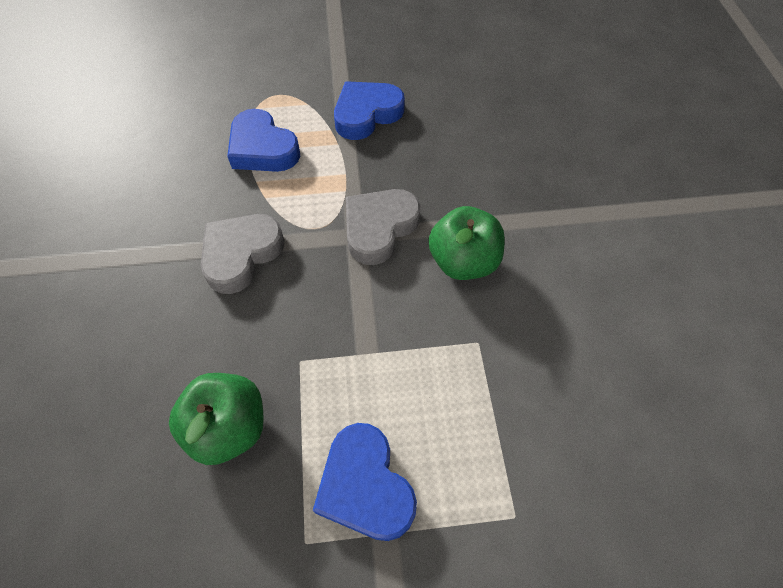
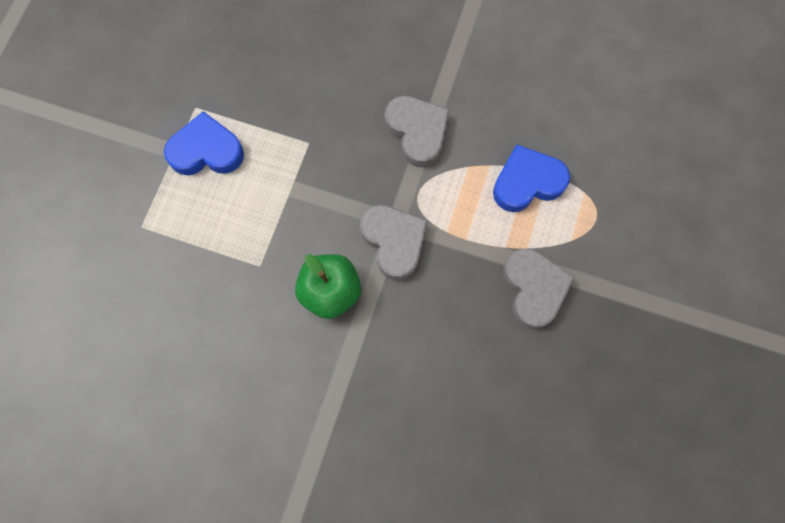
camera: 115 degrees right, 15 degrees up
(229, 427) = (285, 87): green apple -> none
(366, 114) = (534, 289): blue heart -> grey heart

